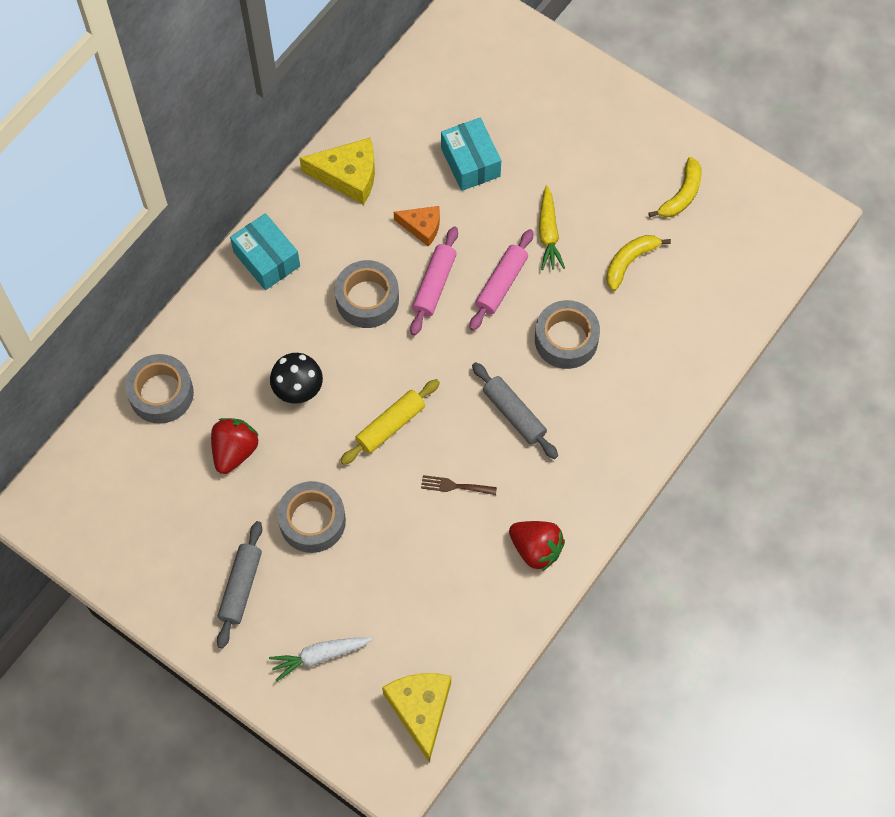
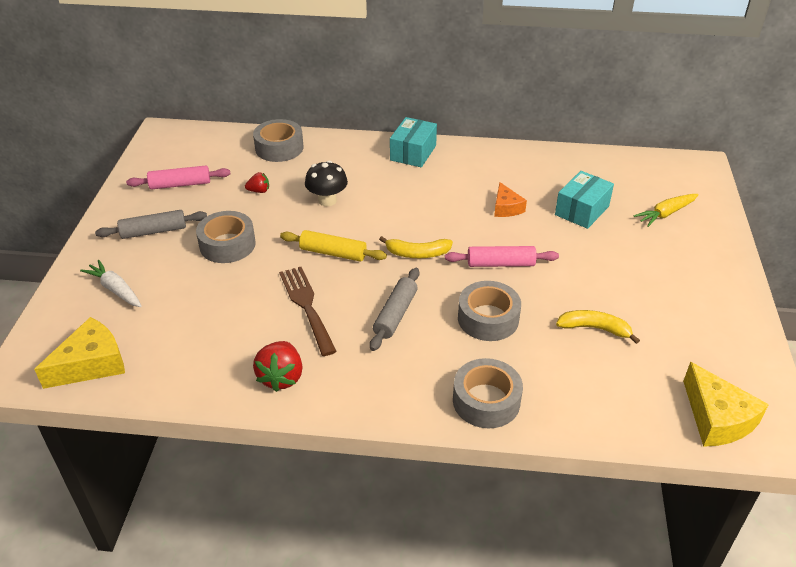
camera: 60 degrees right, 25 degrees down
(234, 451) = (259, 191): red strawberry -> red strawberry, size x0.55
(348, 176) = (509, 162): yellow cheese -> yellow cheese (717, 418)
(367, 299) = (424, 204): grey tape -> grey tape (486, 401)
(434, 285) = (466, 231): pink rolling pin -> pink rolling pin (180, 184)
(454, 486) = (306, 306): brown fork -> brown fork, size x1.88
(548, 233) = (569, 272): yellow carrot -> yellow carrot (666, 214)
(681, 195) = (689, 336): yellow banana -> yellow banana (417, 253)

